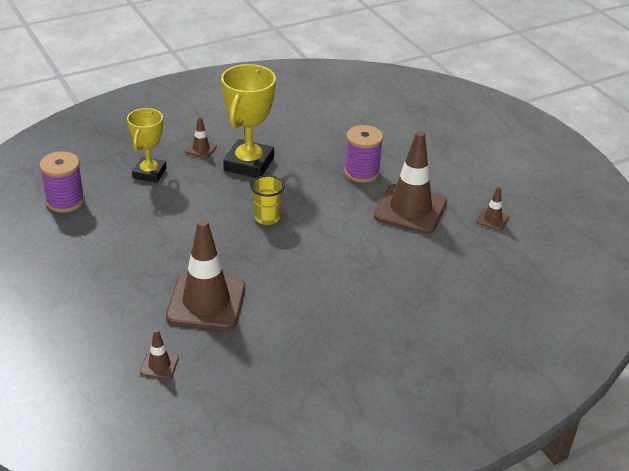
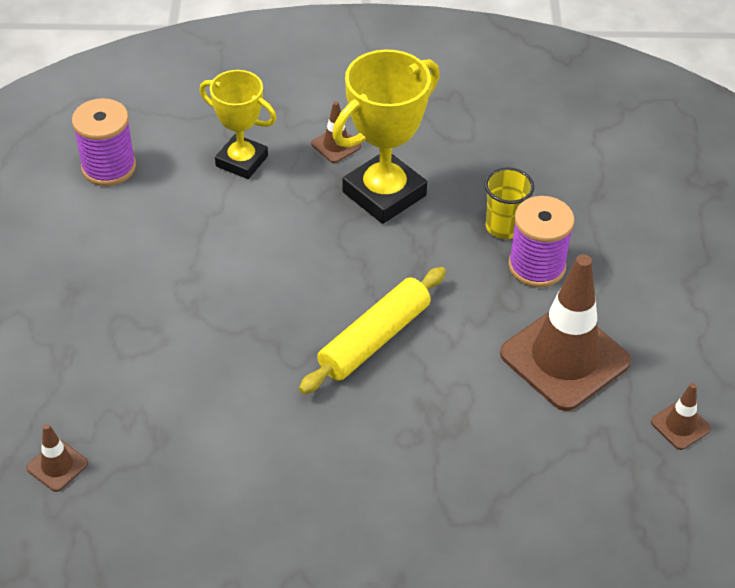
camera: 30 degrees right, 10 degrees up
(149, 173) = (242, 161): yellow trophy -> yellow trophy turned 75 degrees clockwise
(206, 302) = (177, 395): brown traffic cone -> none
(267, 218) = (348, 293): yellow cup -> yellow cup (504, 227)
(300, 235) = (374, 339): none -> yellow rolling pin

